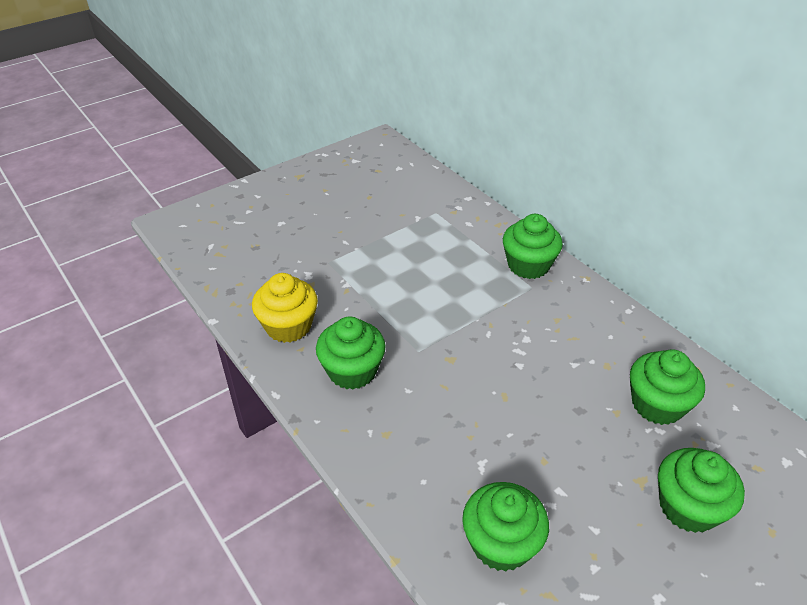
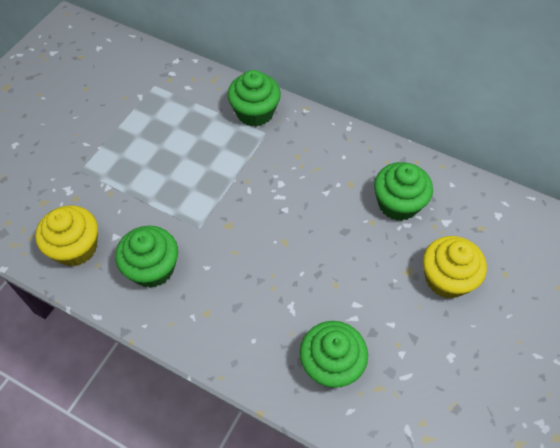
camera: 25 degrees left, 15 degrees up
(688, 507) = (446, 279): green cupcake -> yellow cupcake

